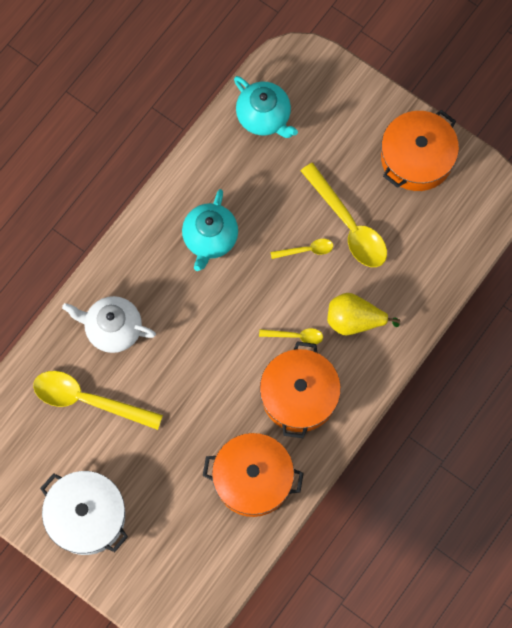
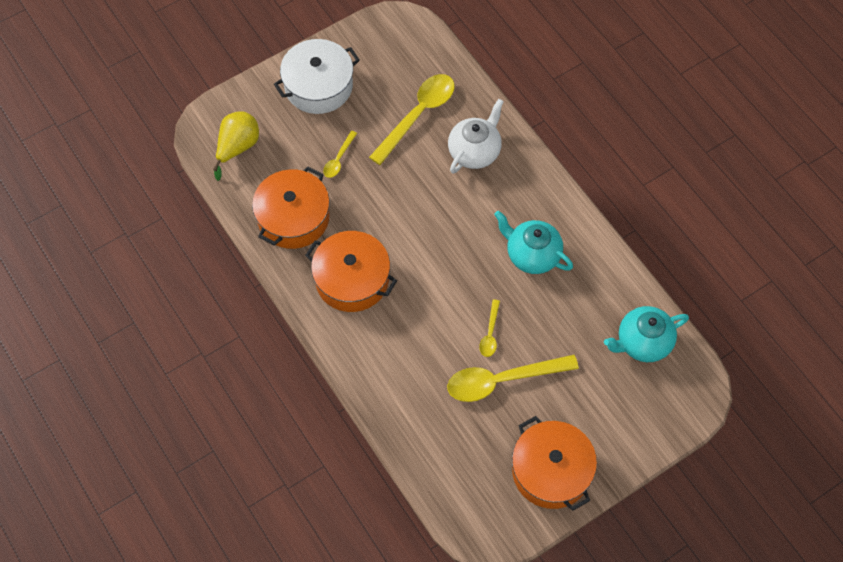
camera: 110 degrees right, 10 degrees down
(295, 336) = (409, 295): yellow spoon -> yellow spoon (338, 159)
(354, 320) = (403, 351): yellow pear -> yellow pear (237, 147)

